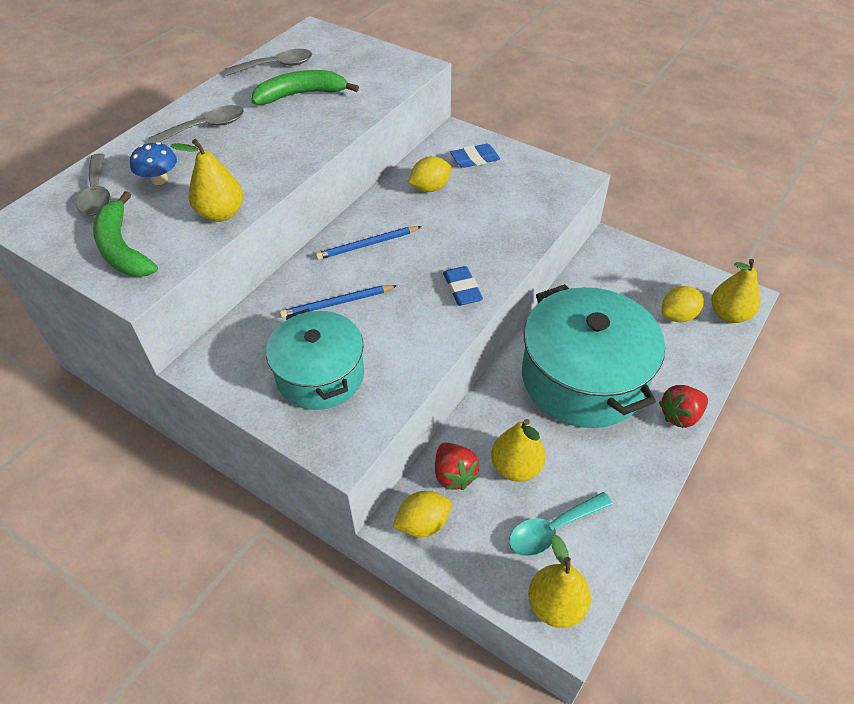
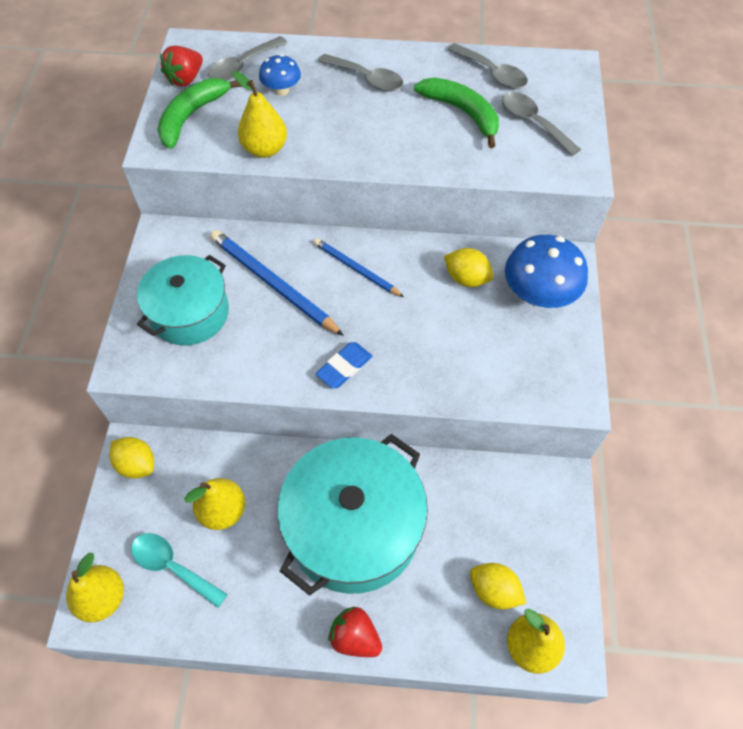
camera: 60 degrees right, 10 degrees up
(337, 303) = (273, 284): blue pencil -> blue pencil, size x1.62
(348, 68) = (533, 123): none -> grey spoon
(454, 475) = (193, 465): red strawberry -> red strawberry (185, 79)
(475, 159) = (538, 294): blue eraser -> blue mushroom

